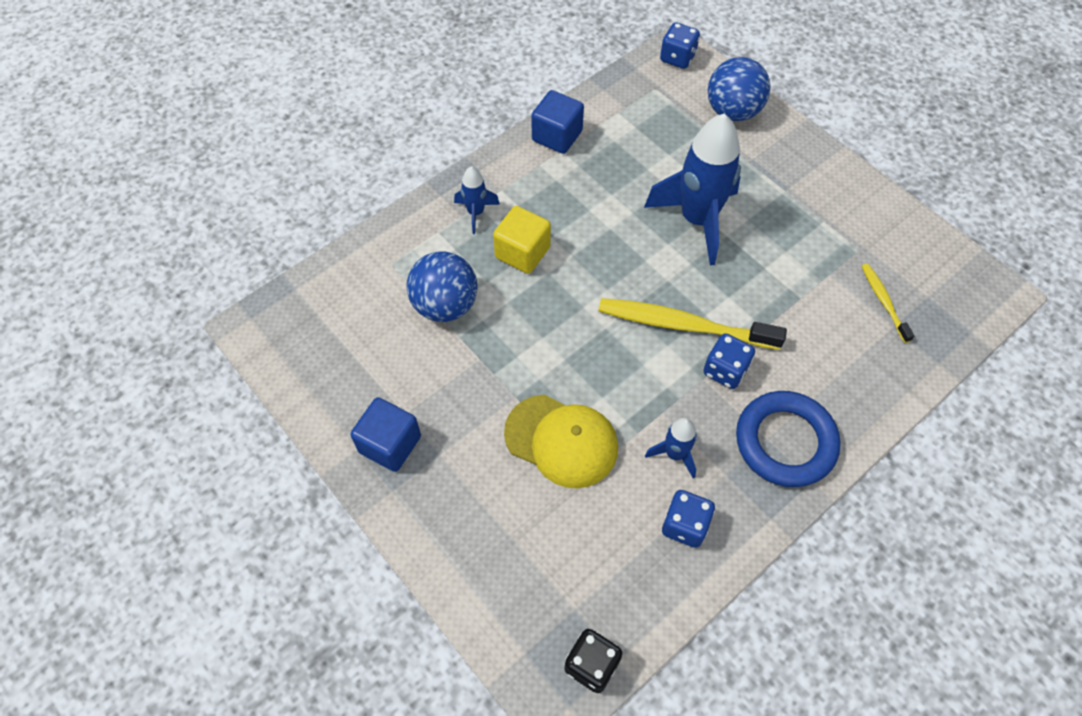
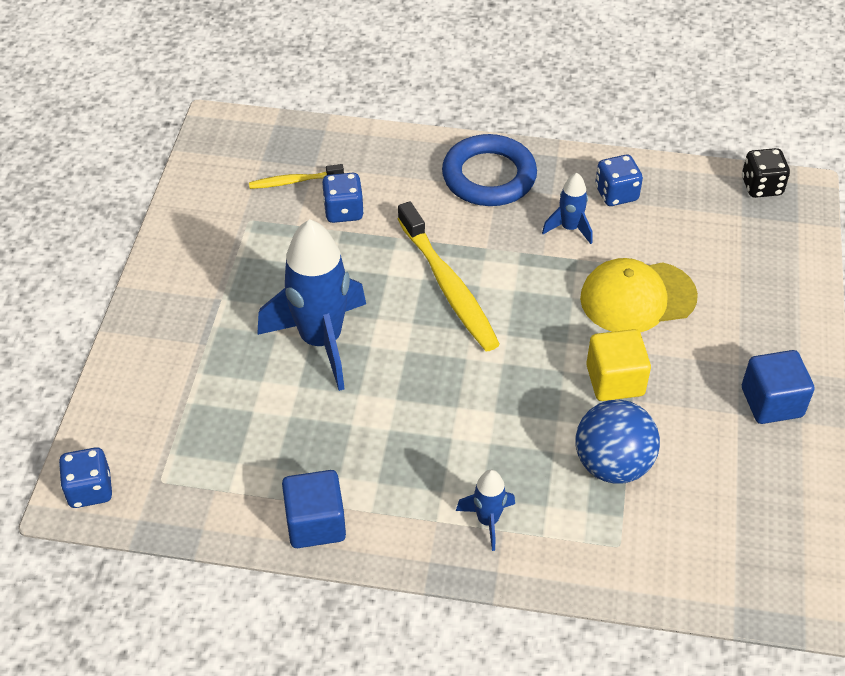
camera: 130 degrees left, 10 degrees down
(522, 252) = (493, 447): yellow cube -> yellow cube (615, 380)
(561, 441) = (637, 297): yellow cap -> yellow cap turned 90 degrees counterclockwise
(725, 370) = (464, 239): blue dice -> blue dice (343, 211)
(732, 111) = (141, 393): blue ball -> none
(883, 301) = (294, 181): yellow toothbrush -> yellow toothbrush turned 45 degrees clockwise

